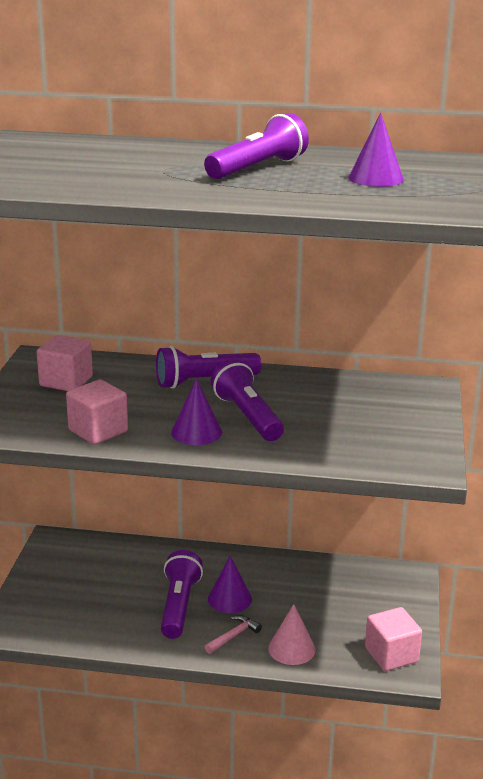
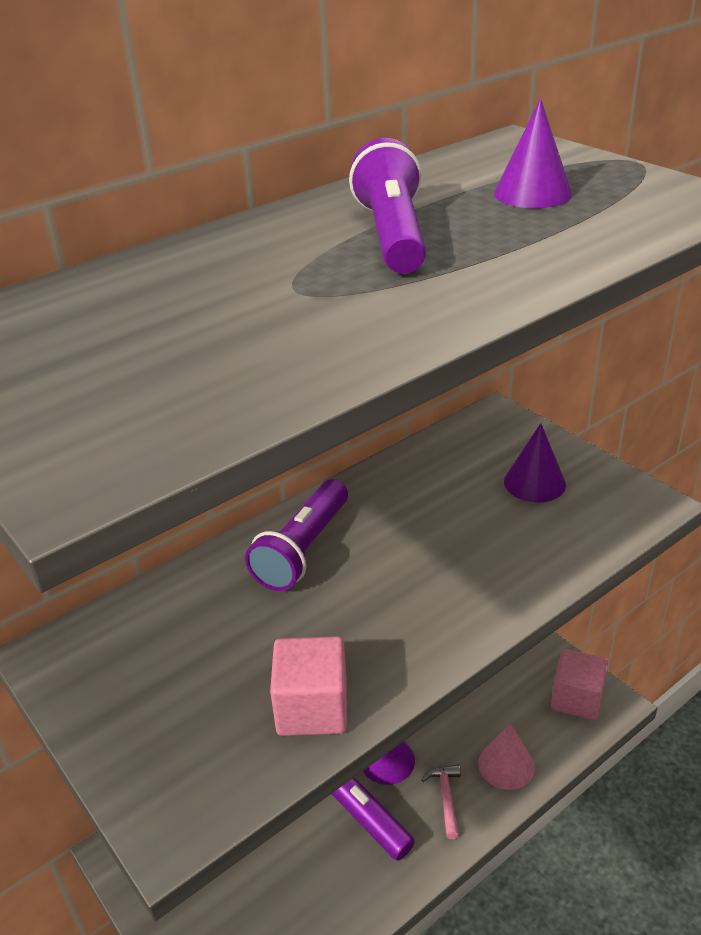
camera: 45 degrees left, 10 degrees up
(66, 381) = (149, 665): pink cube -> none
(196, 432) = (411, 622): purple cone -> purple cone (534, 483)
(247, 416) = (419, 563): purple flashlight -> none

